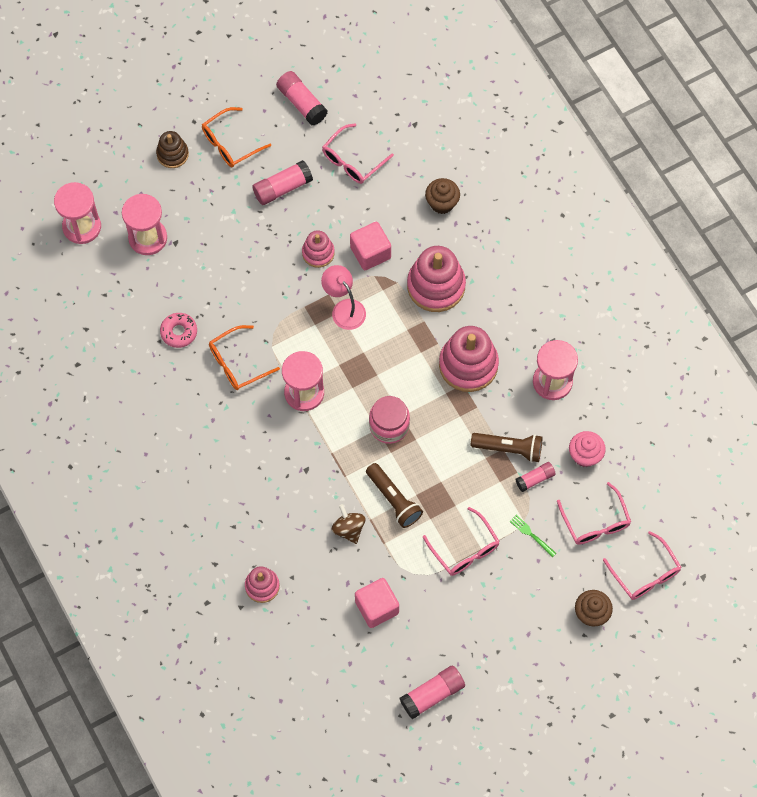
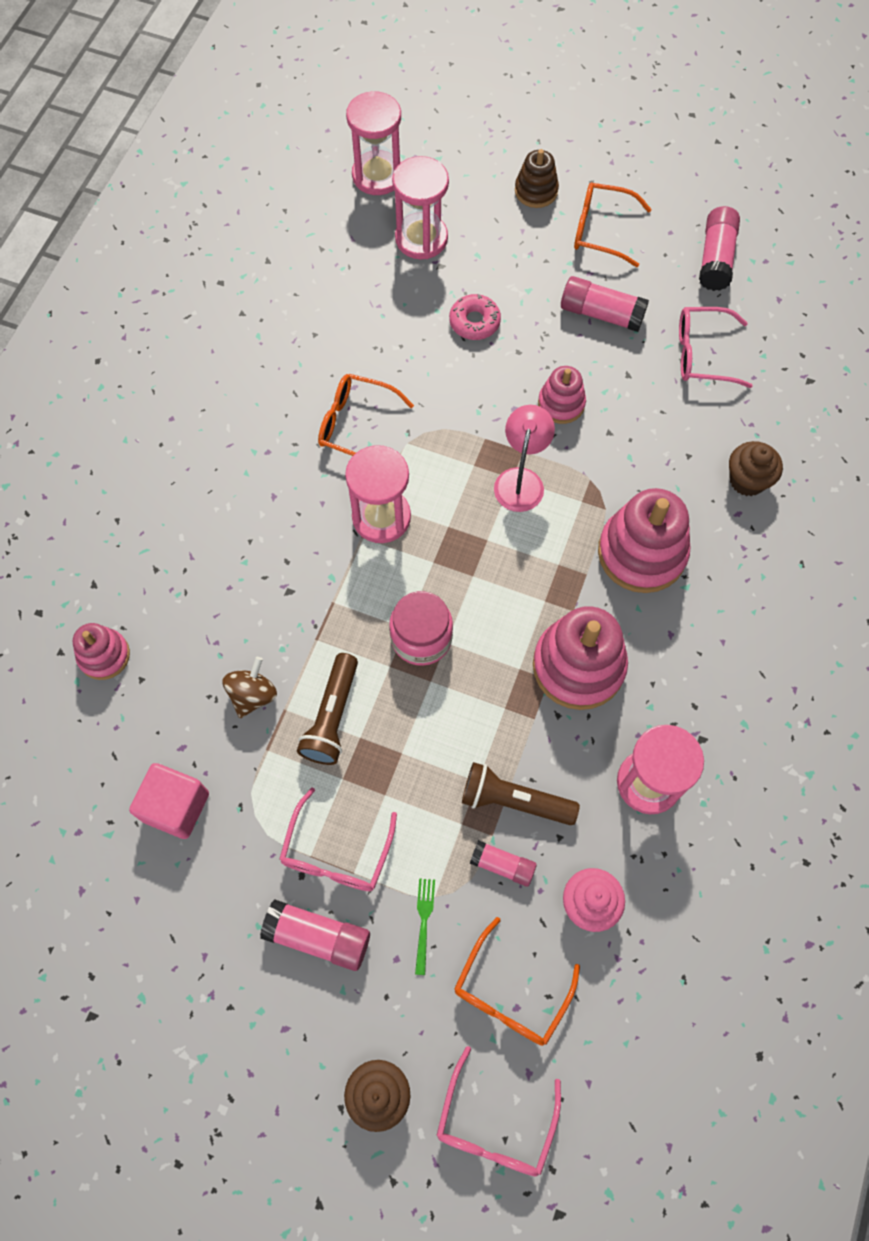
camera: 50 degrees right, 0 degrees up
(179, 332) = (341, 344): pink donut -> pink donut (474, 322)
(370, 253) = (613, 454): pink cube -> none
(432, 694) = (108, 968): pink glue stick -> pink glue stick (318, 936)
(509, 449) = (514, 800): brown flashlight -> brown flashlight turned 135 degrees clockwise
(595, 522) = (511, 993): pink glasses -> orange glasses

